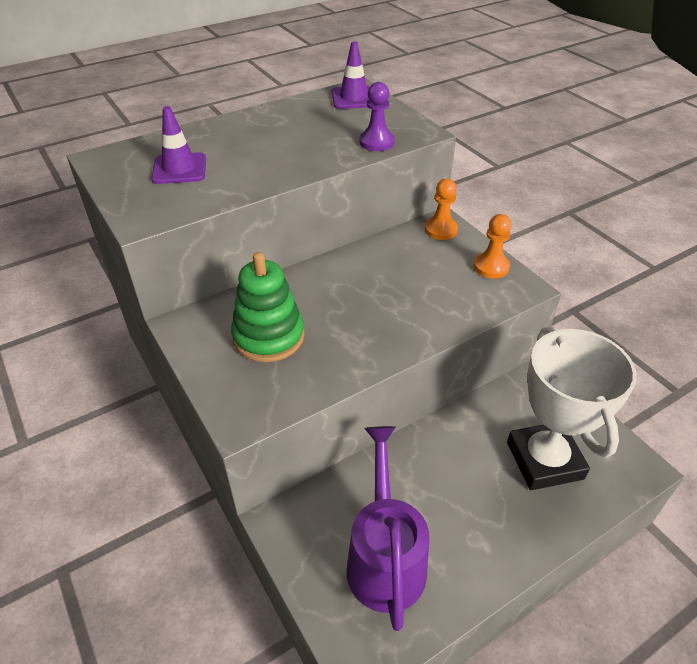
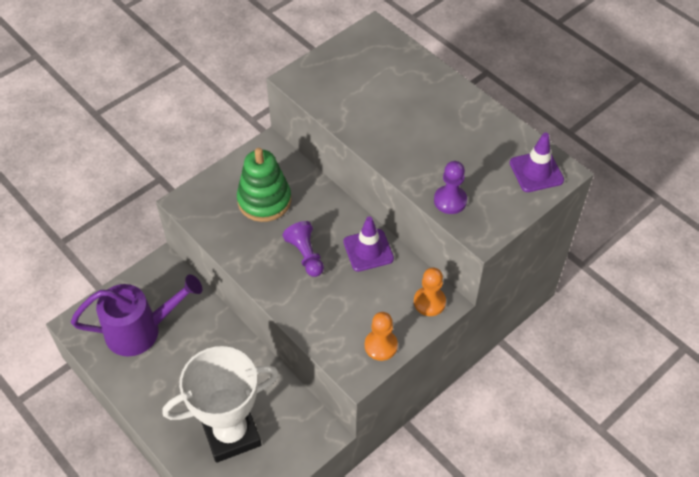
camera: 80 degrees right, 10 degrees up
(179, 169) = (369, 80): purple traffic cone -> purple traffic cone (368, 250)
(363, 308) = (305, 255): none -> purple pawn

